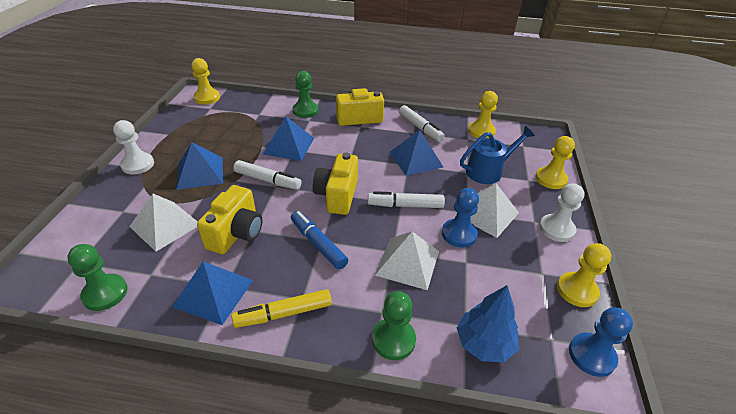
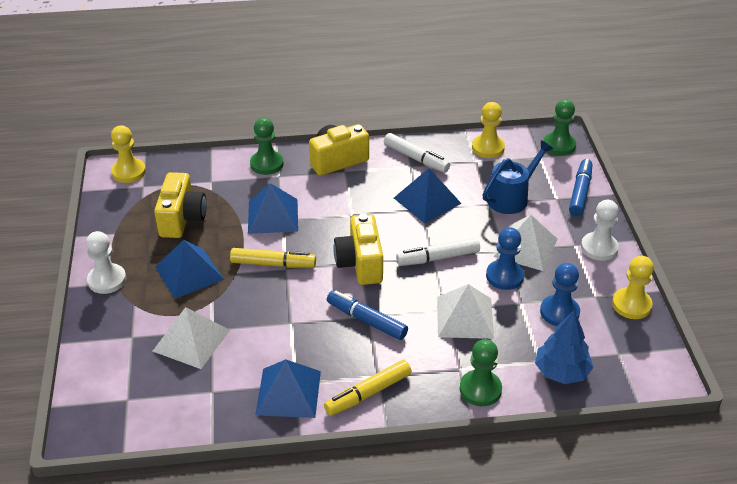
camera: 15 degrees left, 0 degrees up
(105, 293) = (179, 420): green pawn -> green pawn (559, 145)
(236, 233) = (274, 330): yellow camera -> yellow camera (182, 219)
(268, 180) = (273, 264): white marker -> yellow marker
(551, 179) = (580, 192): yellow pawn -> blue marker
(591, 355) = (655, 358): blue pawn -> blue pawn (559, 312)

